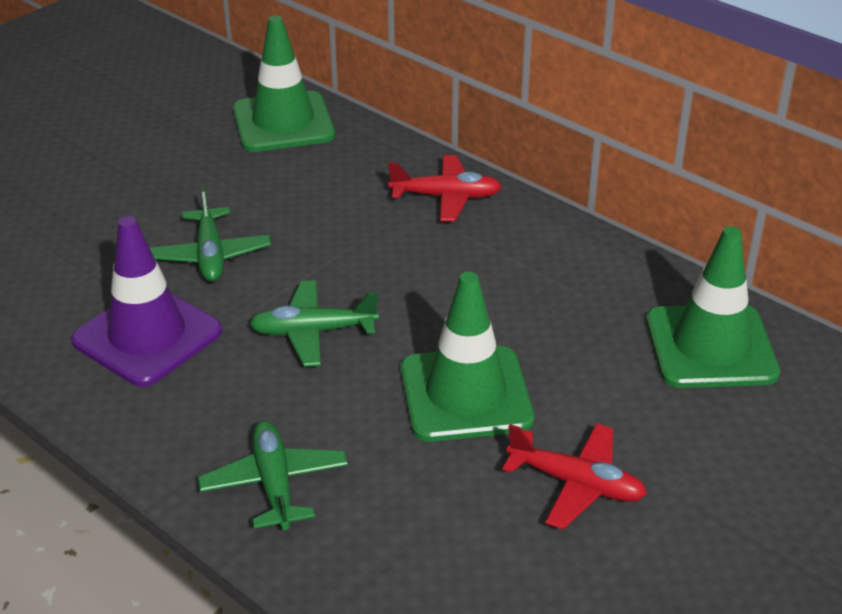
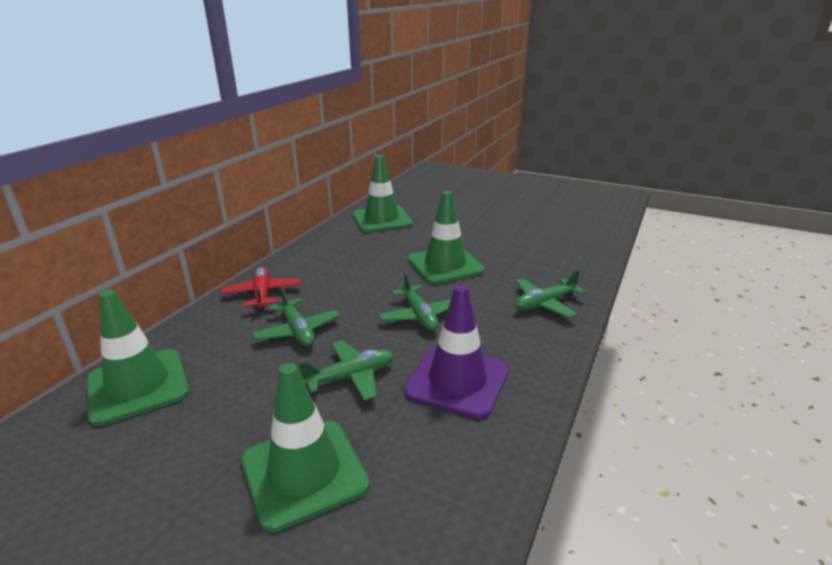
camera: 105 degrees left, 10 degrees down
(90, 216) = (304, 472): none -> green traffic cone
(333, 222) = (297, 331): none -> green plane
(576, 484) = (485, 237): red plane -> none

